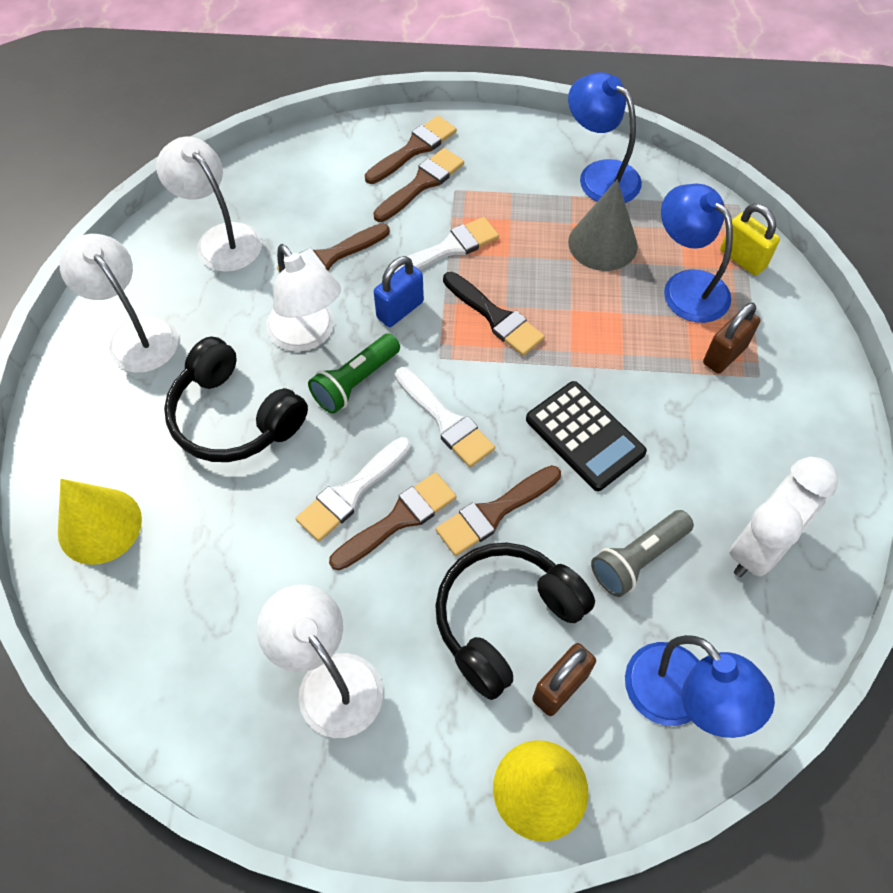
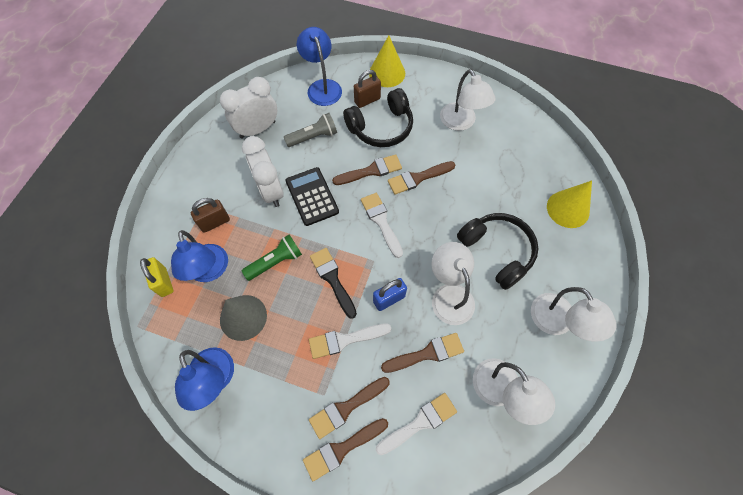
camera: 165 degrees left, 5 degrees up
(352, 492) = (438, 196): white brush -> white brush (419, 423)
(355, 382) = (425, 256): green flashlight -> green flashlight (275, 262)
(662, 429) = (271, 191): none -> white clock

